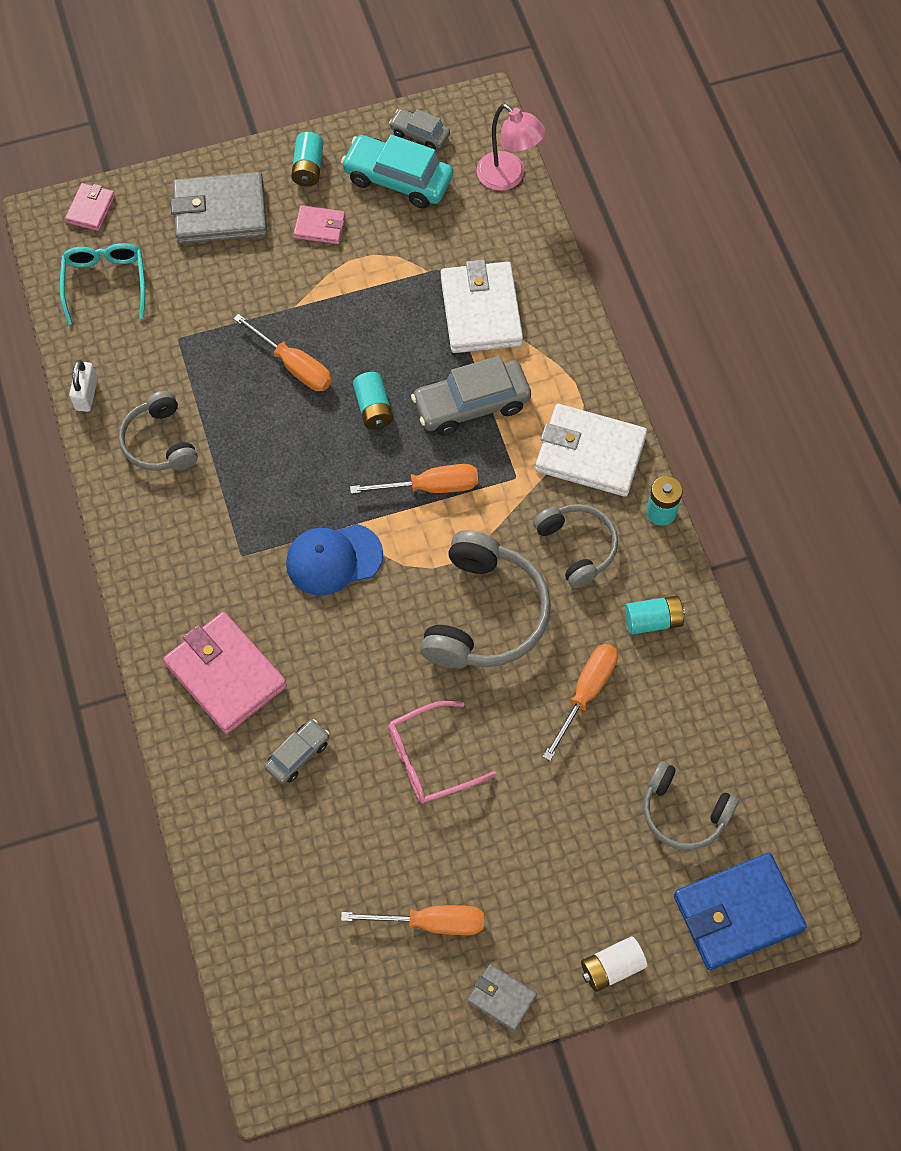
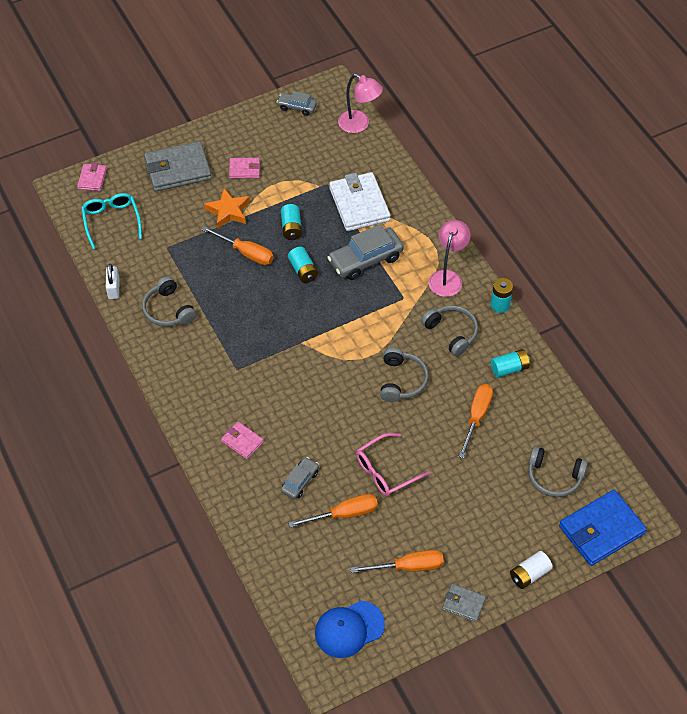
camera: 10 degrees left, 10 degrees down
(225, 675) = (242, 441): pink wallet -> pink wallet, size x0.51
(281, 292) = (228, 211): none -> orange star
(308, 168) = (229, 136): turquoise battery -> turquoise battery (291, 228)
(333, 559) = (297, 363): blue cap -> blue cap (349, 629)
(398, 180) = (289, 135): turquoise car -> none
(430, 487) = (350, 311): orange screwdriver -> orange screwdriver (344, 514)
(485, 614) = (402, 381): grey headphones -> grey headphones, size x0.62
(590, 453) = (447, 277): white wallet -> pink lamp

